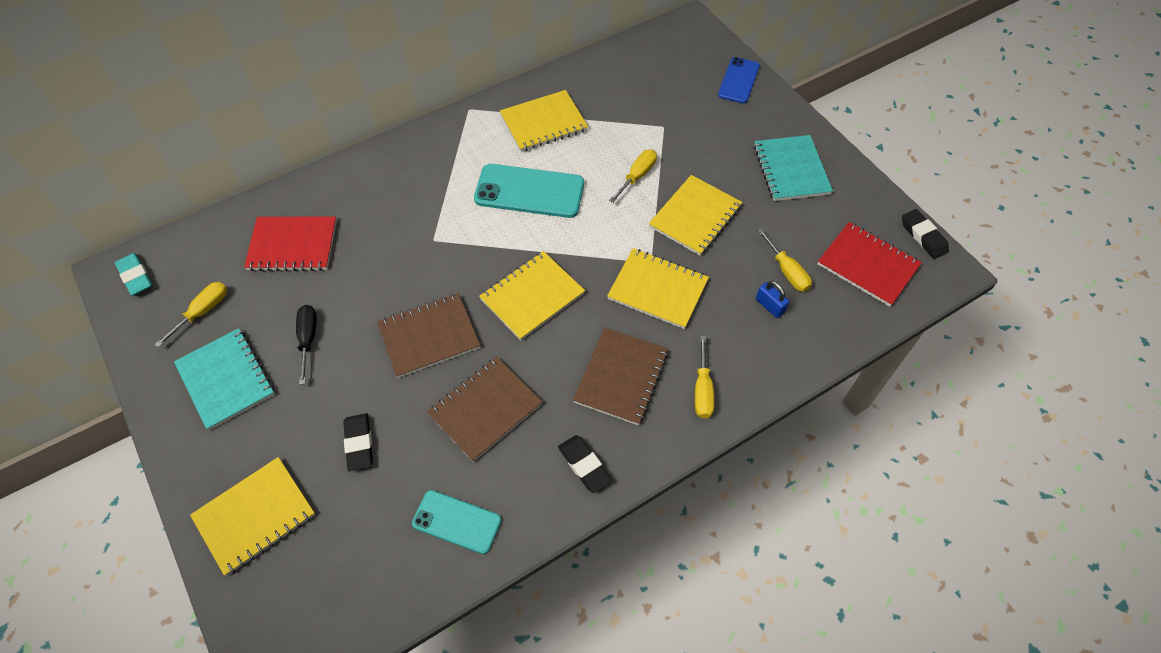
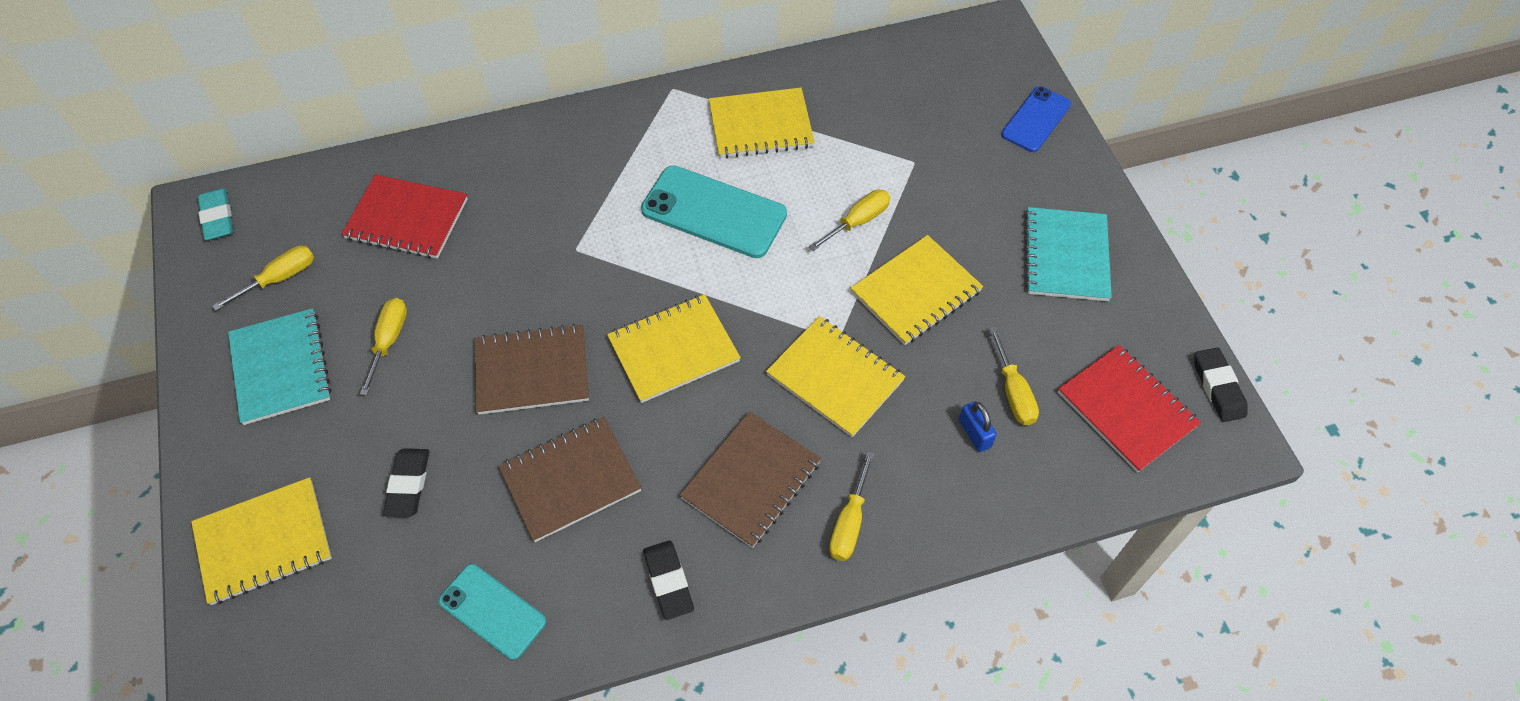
camera: 15 degrees right, 0 degrees up
(308, 339) = (389, 341): black screwdriver -> yellow screwdriver

